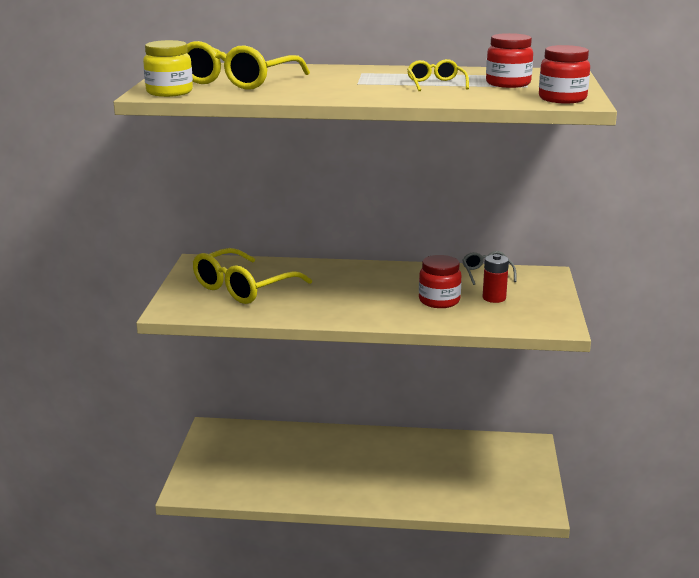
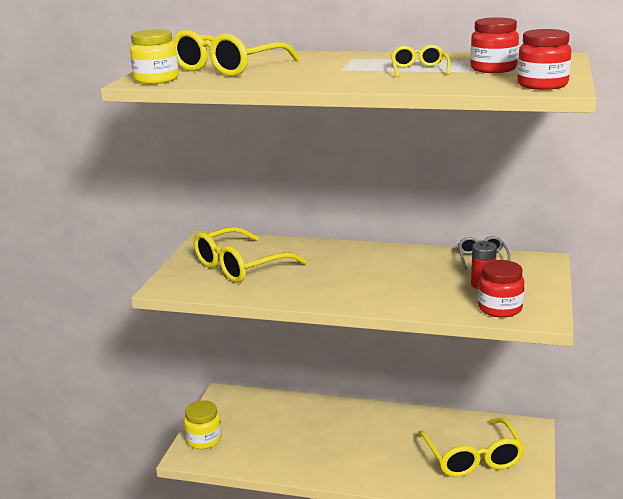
camera: 10 degrees right, 0 degrees up
(201, 474) = (204, 439): none -> yellow jar
(439, 301) = (426, 286): red jar -> red jar (500, 308)
(480, 474) = (472, 457): none -> yellow glasses

